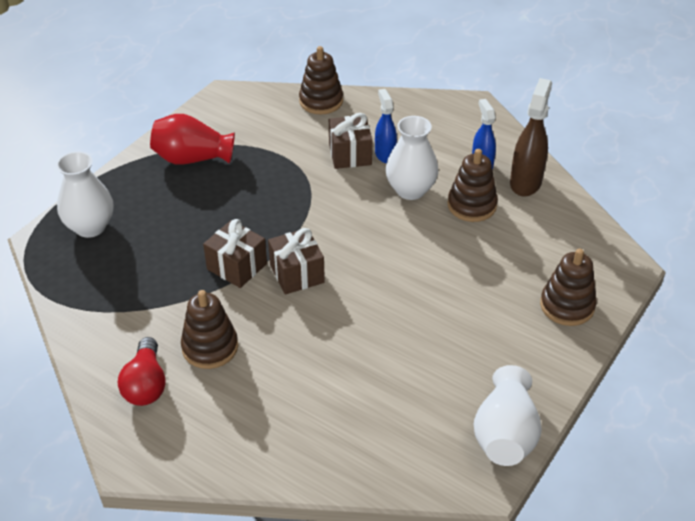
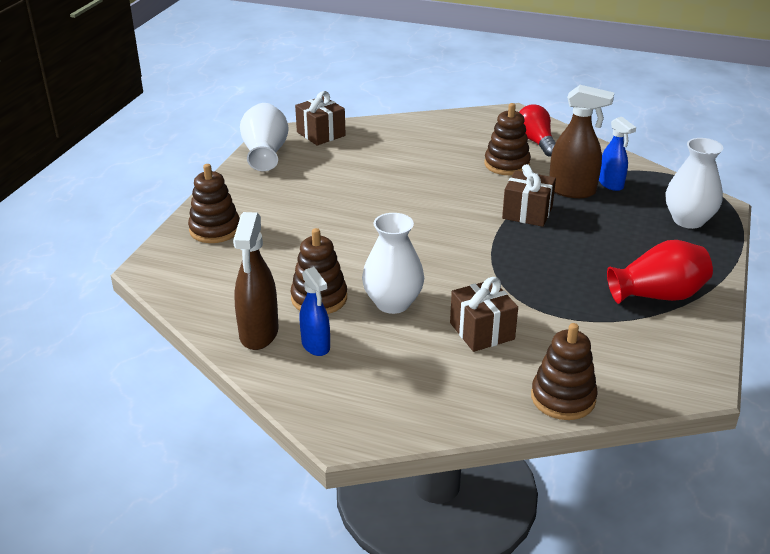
camera: 165 degrees right, 10 degrees down
(168, 288) = (572, 191): none -> brown spray bottle
(297, 274) = (470, 216): brown gift -> brown gift (321, 134)
(385, 154) = (439, 338): blue spray bottle -> blue spray bottle (611, 184)

